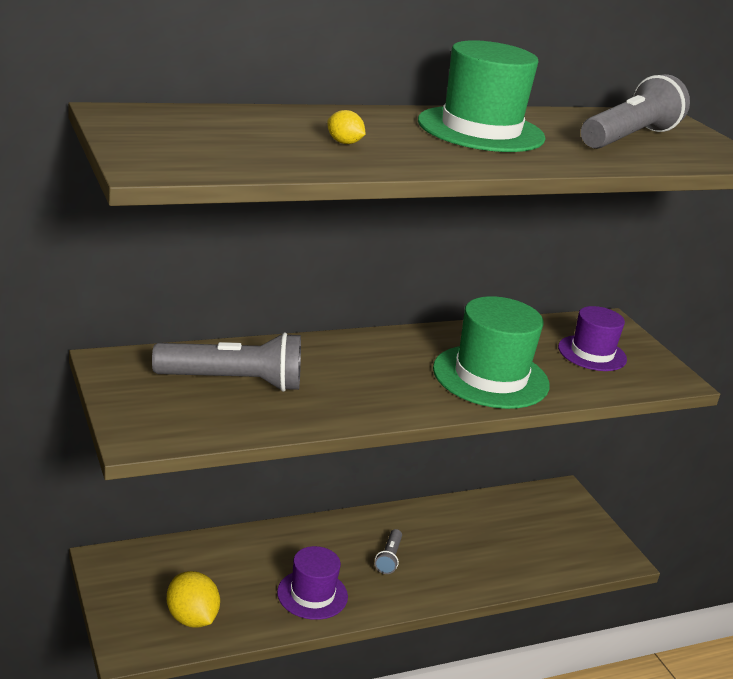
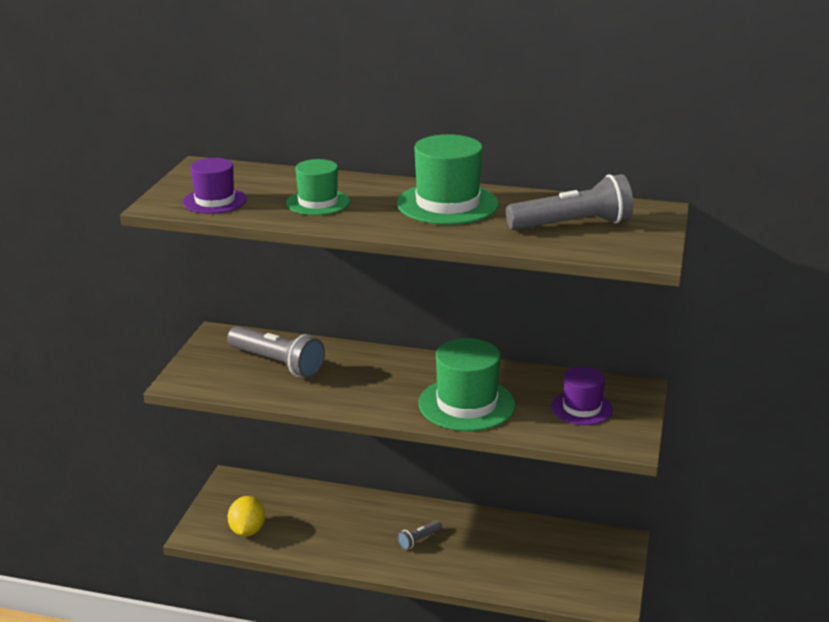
camera: 40 degrees right, 0 degrees up
(312, 594) = (339, 544): purple hat -> purple hat (214, 201)
(344, 143) = (318, 202): yellow lemon -> green hat

